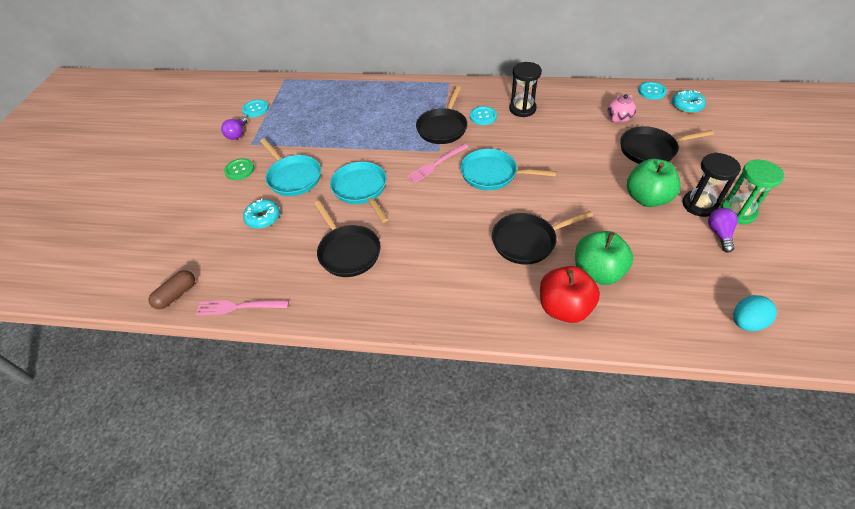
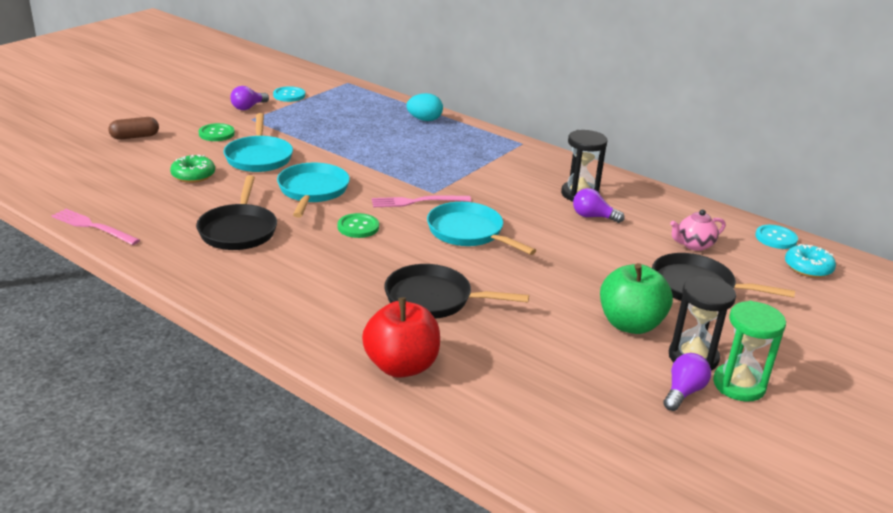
camera: 25 degrees right, 20 degrees down
(176, 294) = (53, 196): brown capsule -> brown capsule (135, 137)
(263, 218) = (193, 175): turquoise donut -> green donut
(422, 206) = (358, 227): none -> green button
(443, 127) = (464, 176): black pan -> none
(483, 116) = (523, 184): turquoise button -> none
(547, 124) = (593, 217): none -> purple light bulb
(597, 272) = (480, 356): green apple -> none
(746, 322) = (606, 477): turquoise egg -> turquoise egg (424, 120)

